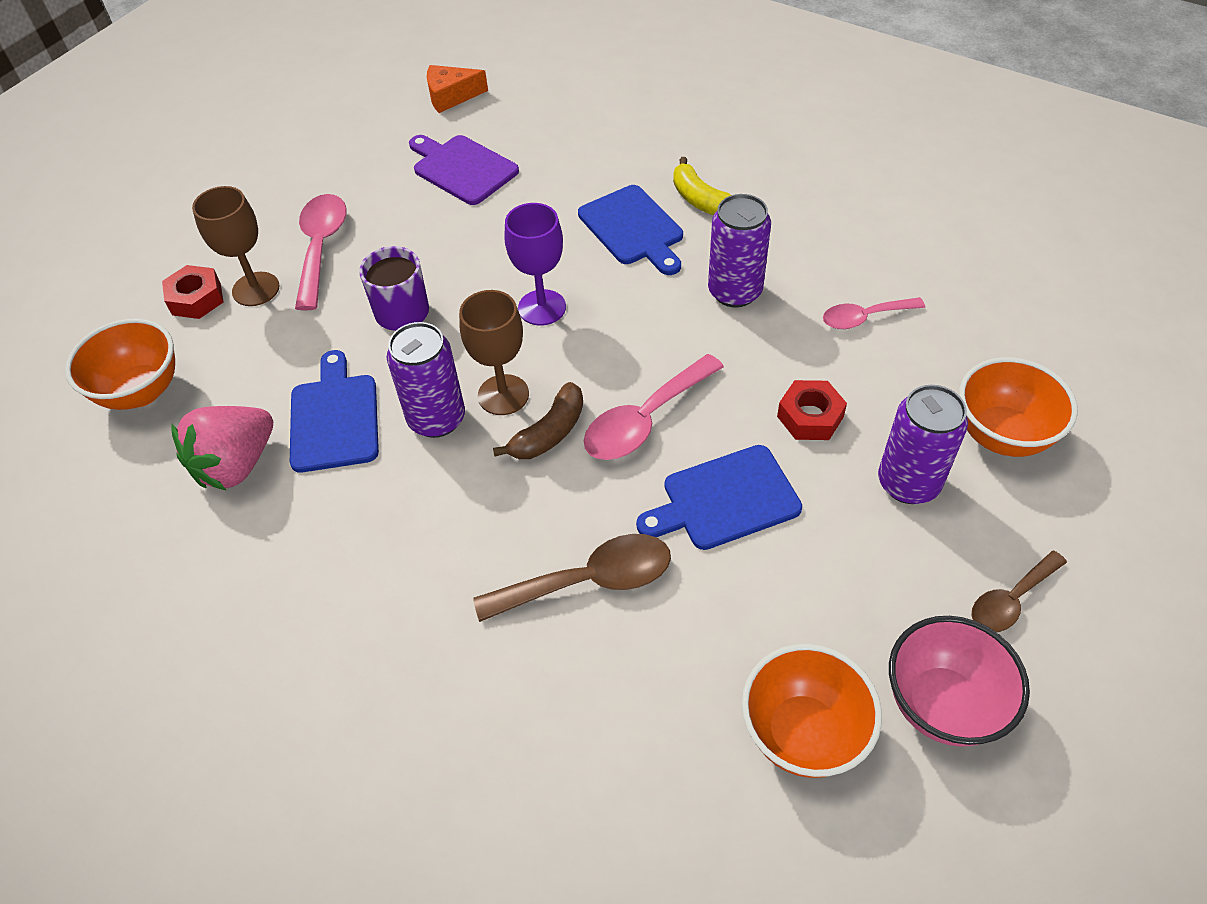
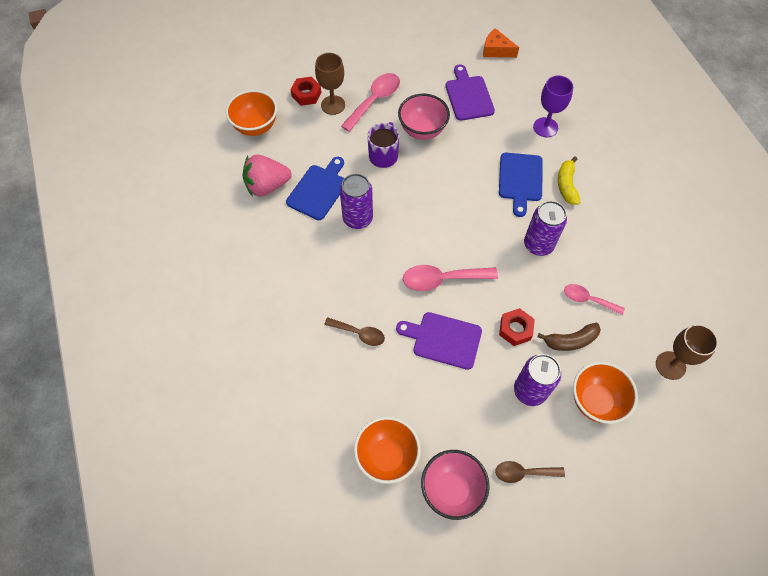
camera: 35 degrees right, 10 degrees up
(432, 246) = (422, 130): none -> pink bowl
(503, 395) = (393, 226): brown goblet -> brown goblet (670, 365)
(542, 307) = (444, 194): purple goblet -> purple goblet (545, 127)
(549, 433) = (397, 257): brown banana -> brown banana (570, 340)
(589, 581) = (359, 333): brown spoon -> brown spoon, size x0.64
(725, 499) = (443, 339): blue cutting board -> purple cutting board

